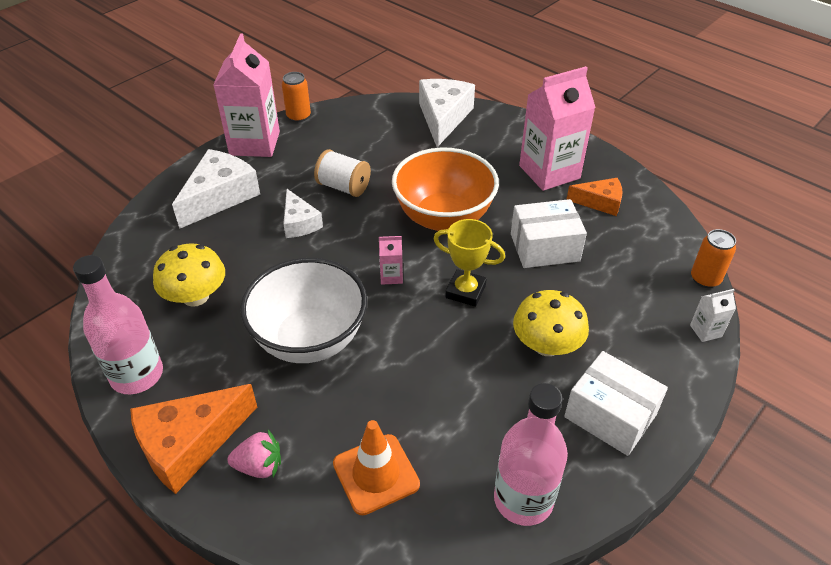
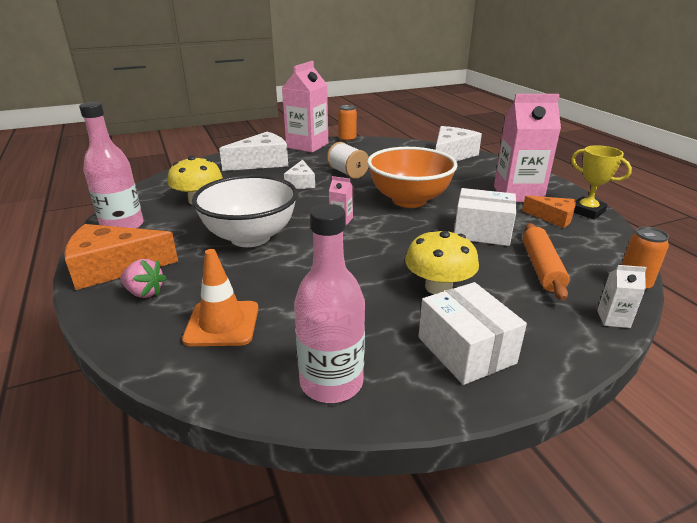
camera: 25 degrees right, 15 degrees down
(465, 291) = (393, 240): yellow trophy -> yellow trophy (587, 211)
(622, 283) = (541, 268): none -> orange rolling pin

